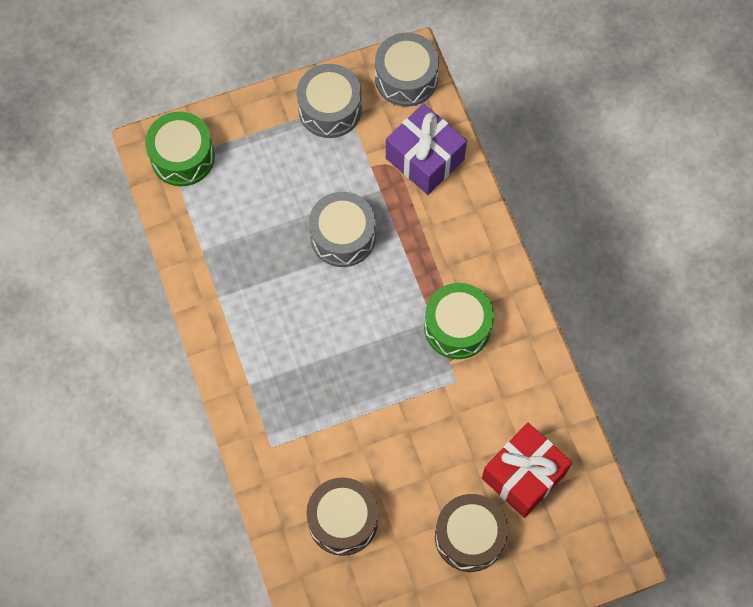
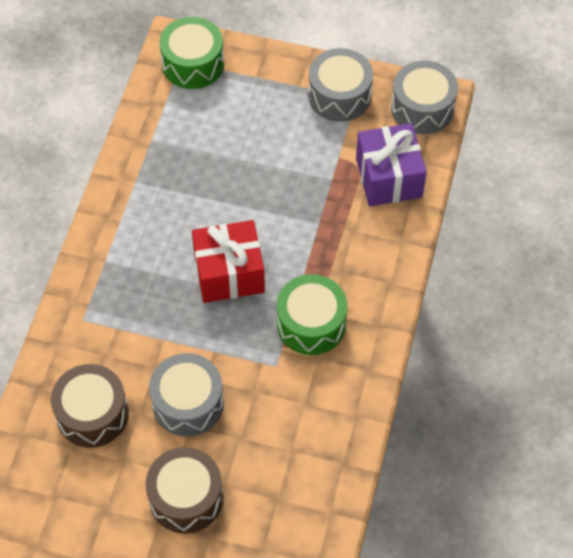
camera: 35 degrees right, 10 degrees down
(343, 236) = (272, 196): grey drum -> grey drum (188, 403)
(523, 476) = (272, 479): red gift -> red gift (229, 273)

